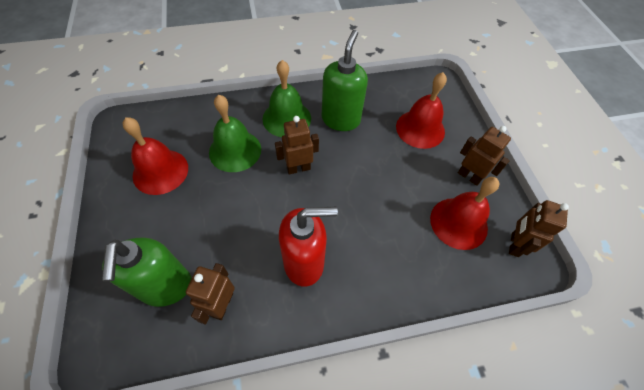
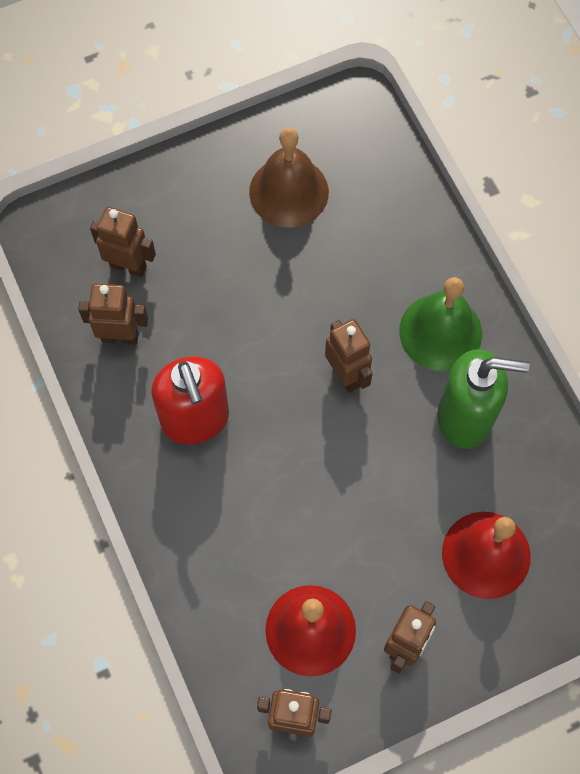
camera: 80 degrees right, 10 degrees up
(160, 171) = (289, 191): red bell -> brown bell
(166, 287) = (128, 266): green soap dispenser -> brown robot
(235, 150) = (353, 276): green bell -> none

